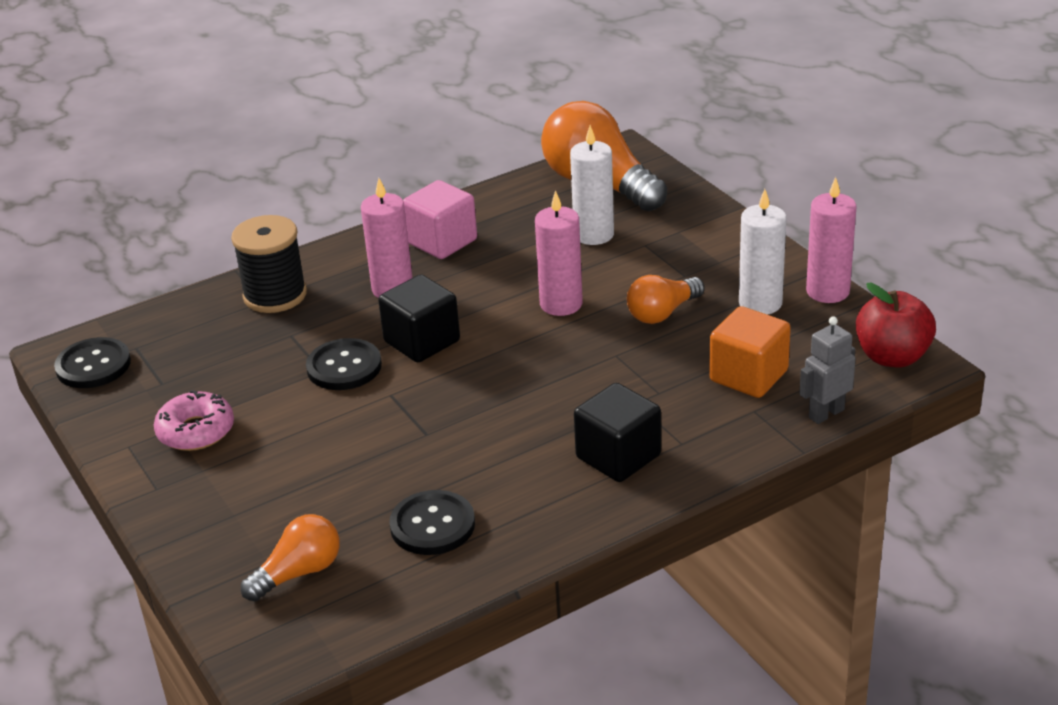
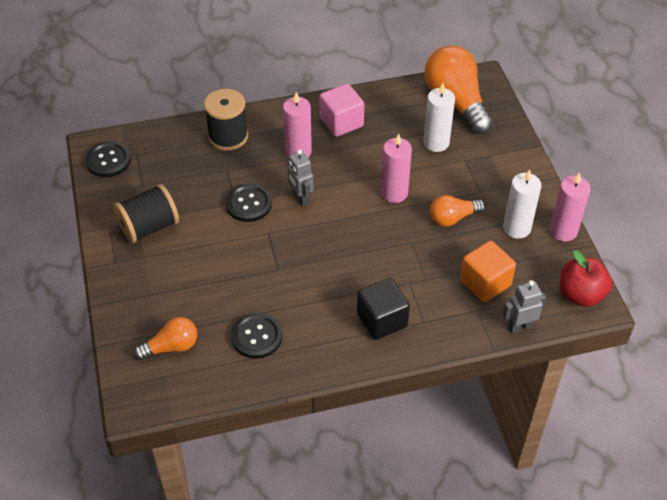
camera: 15 degrees right, 15 degrees up
(196, 431) = (149, 227): pink donut -> black spool
(422, 341) = (300, 198): black cube -> grey robot

